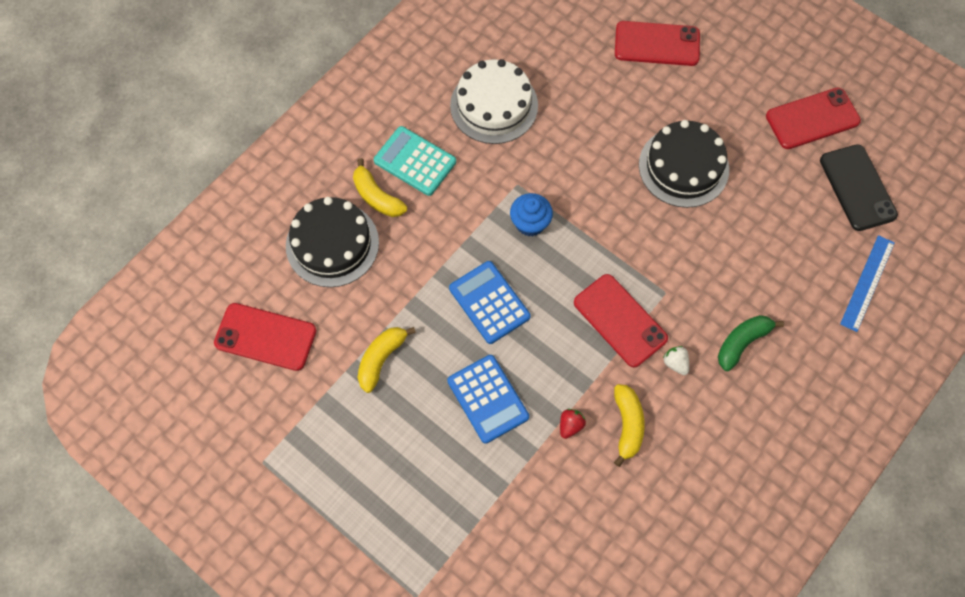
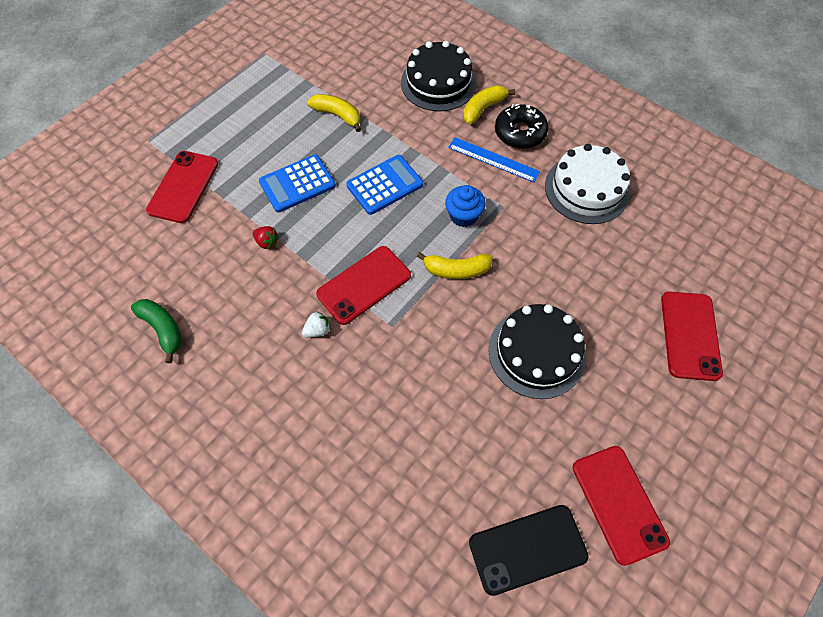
camera: 90 degrees right, 5 degrees down
(265, 337) = (360, 49): red phone -> red phone (183, 187)
(415, 161) = (520, 133): turquoise calculator -> black donut
(627, 425) = (261, 286): yellow banana -> yellow banana (456, 270)
(742, 342) = (335, 394): green banana -> green banana (163, 329)
(867, 282) = (401, 543): blue ruler -> blue ruler (493, 159)

